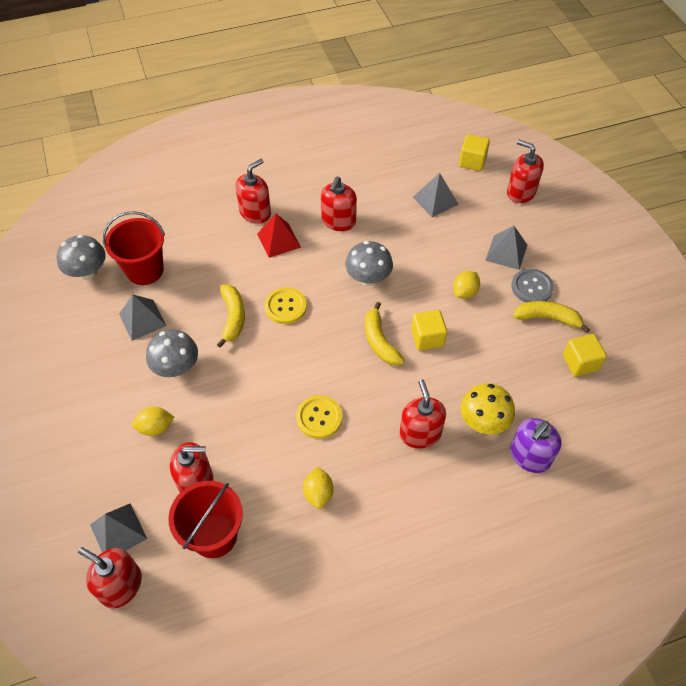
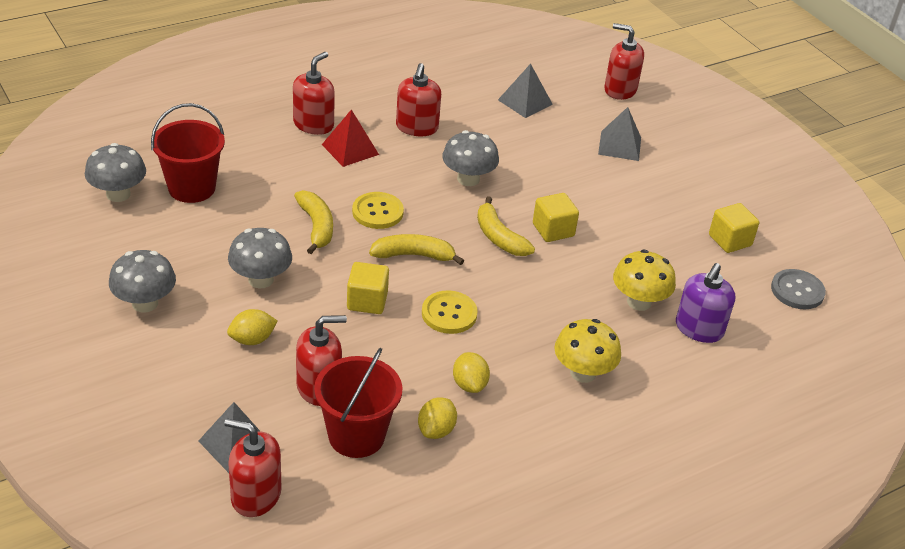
camera: 15 degrees left, 15 degrees down
(82, 382) = (145, 303): none -> grey mushroom
(142, 319) = (203, 236): grey pyramid -> none
(417, 492) = (583, 372): none -> yellow mushroom
(420, 433) = (570, 318): red soap dispenser -> none
(464, 292) = (583, 185): yellow lemon -> yellow lemon (436, 430)
(472, 161) = (557, 64): yellow cube -> yellow cube (367, 301)
(532, 287) = (657, 176): grey button -> grey button (797, 291)
(548, 318) = (683, 203): yellow banana -> yellow banana (414, 255)

